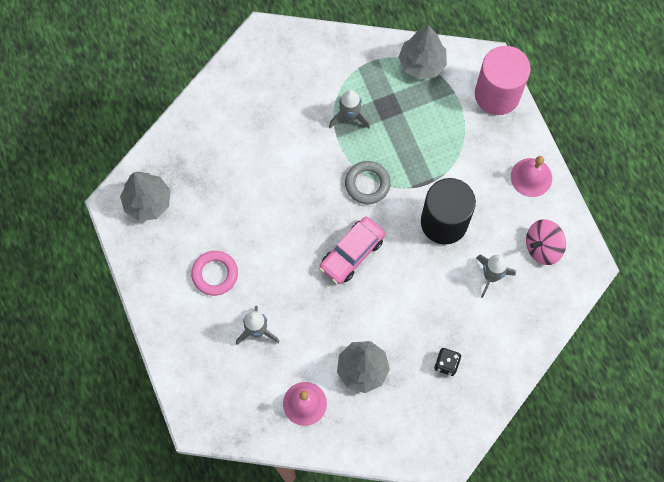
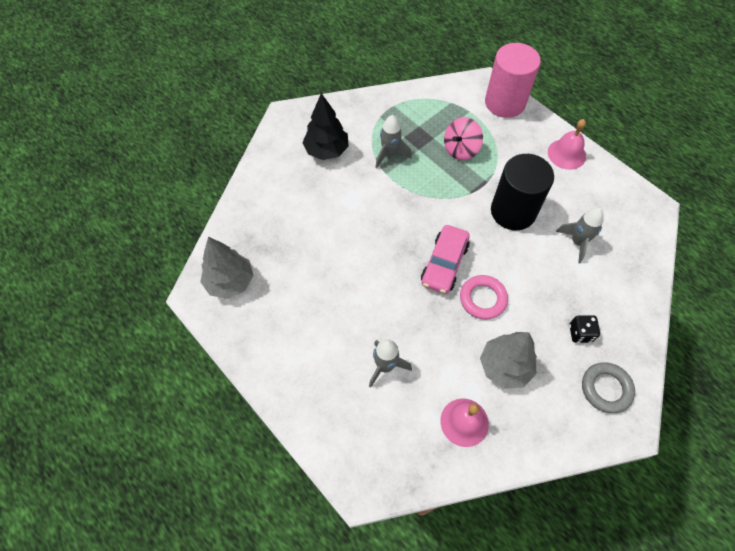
camera: 20 degrees left, 10 degrees down
(215, 274) = (321, 326): pink ring -> pink ring (482, 299)
(288, 91) = (327, 150): none -> black tree
(367, 184) = (430, 202): grey ring -> grey ring (606, 389)
(421, 63) = (432, 98): grey tree -> none
(542, 247) = (607, 204): pink spinning top -> pink spinning top (460, 149)

